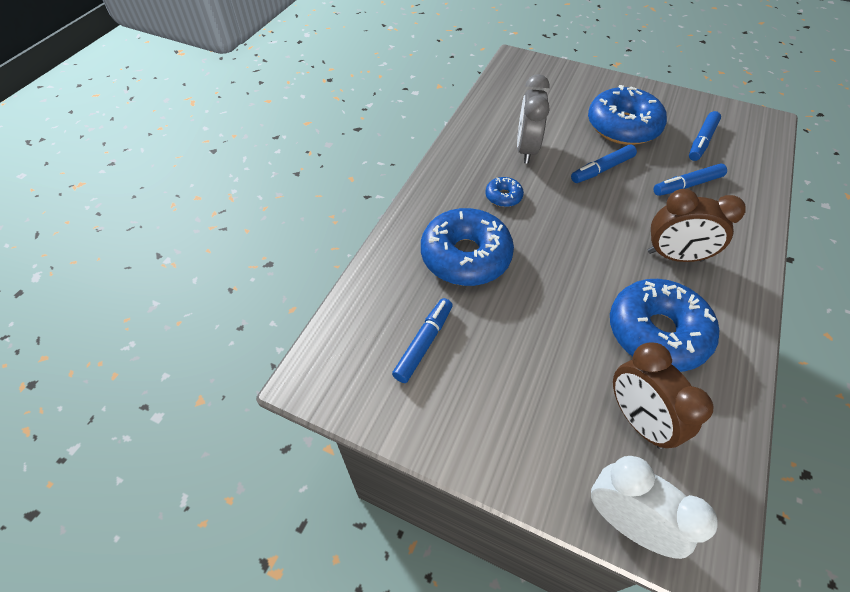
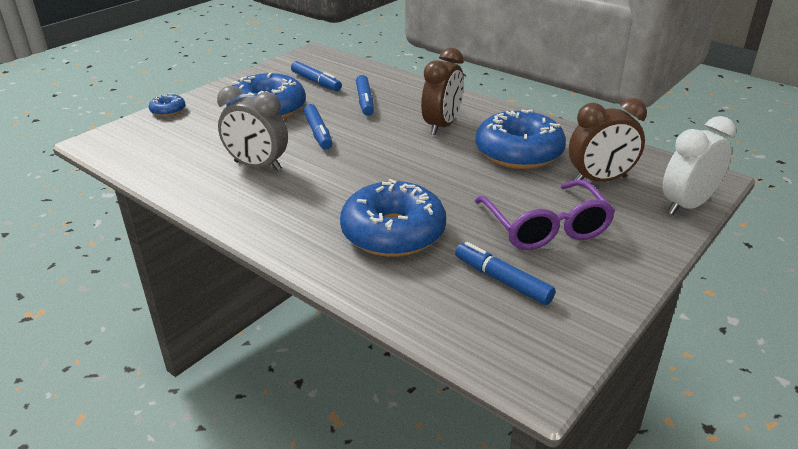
camera: 75 degrees left, 20 degrees down
(503, 196) = (319, 193): blue donut -> blue donut (168, 110)
(518, 371) = (545, 227): none -> purple glasses

